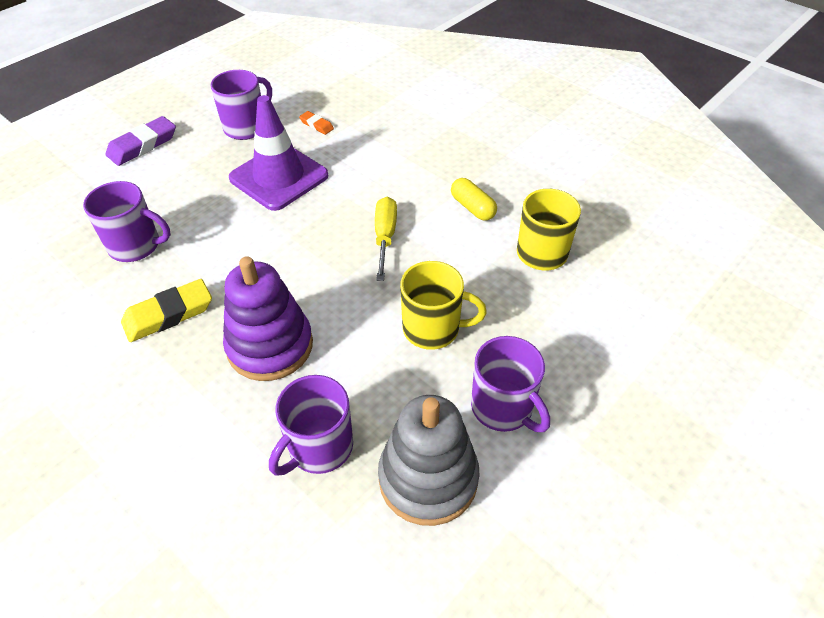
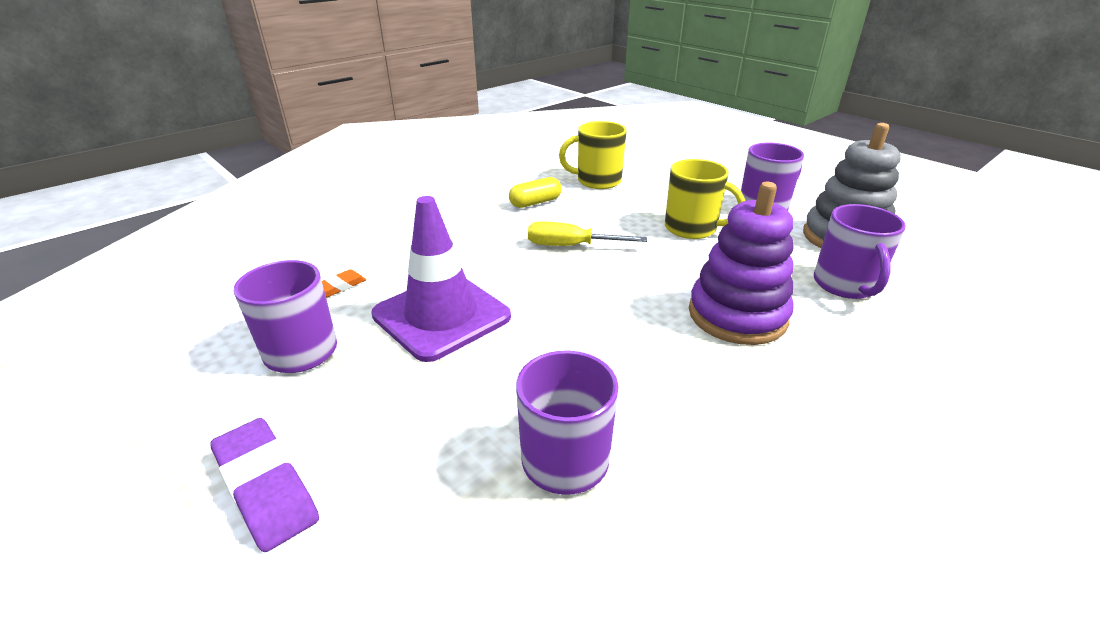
camera: 85 degrees left, 15 degrees down
(169, 314) = (708, 402): yellow eraser -> none
(319, 447) = (845, 285): purple mug -> purple mug turned 45 degrees clockwise
(433, 329) = (692, 228): yellow mug -> yellow mug turned 105 degrees clockwise

